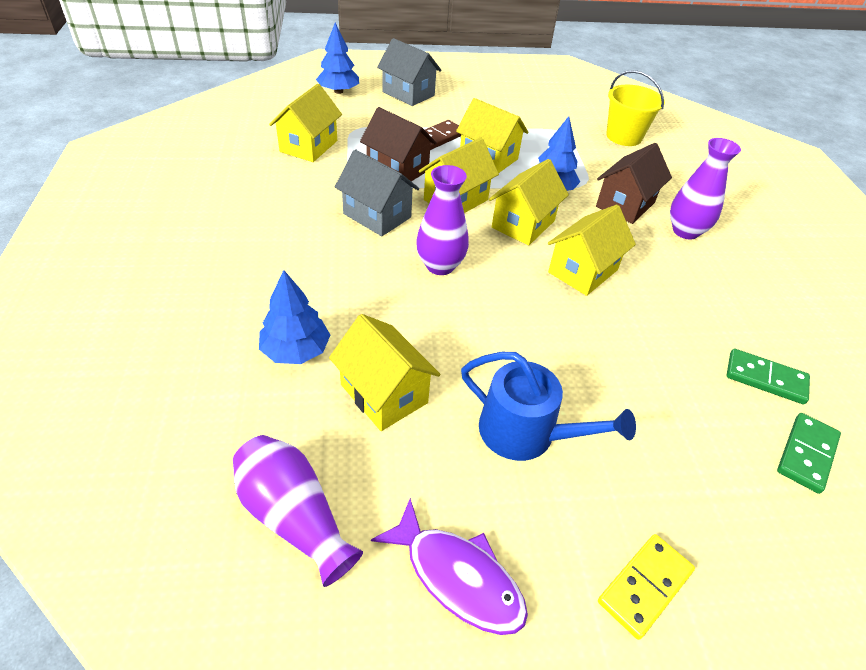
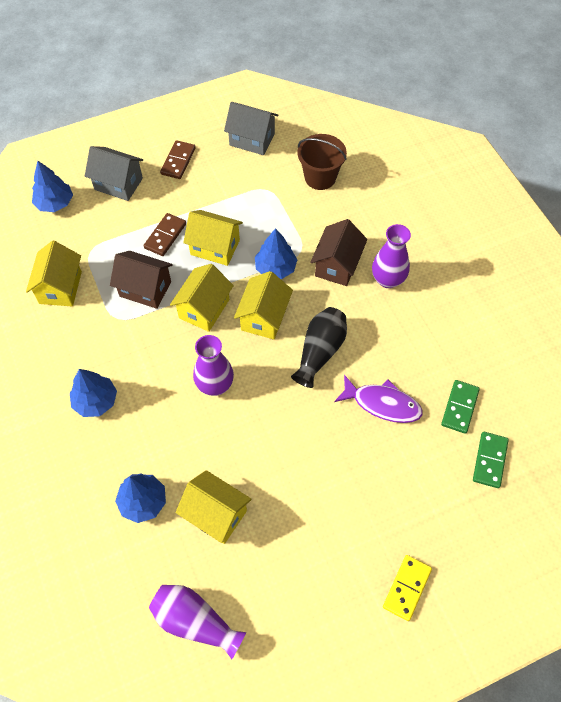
camera: 15 degrees left, 15 degrees up
(293, 241) = (96, 401): none -> blue tree
(377, 215) = (149, 349): grey house -> grey house (252, 139)
(458, 576) = (302, 622): purple fish -> purple fish (382, 404)
(476, 93) = (178, 161): none -> brown domino
(526, 433) = (315, 510): blue watering can -> none
(583, 271) = (320, 351): yellow house -> black vase
(624, 136) = (320, 177): yellow bucket -> brown bucket
(765, 379) = (460, 407): green domino -> green domino turned 75 degrees counterclockwise

